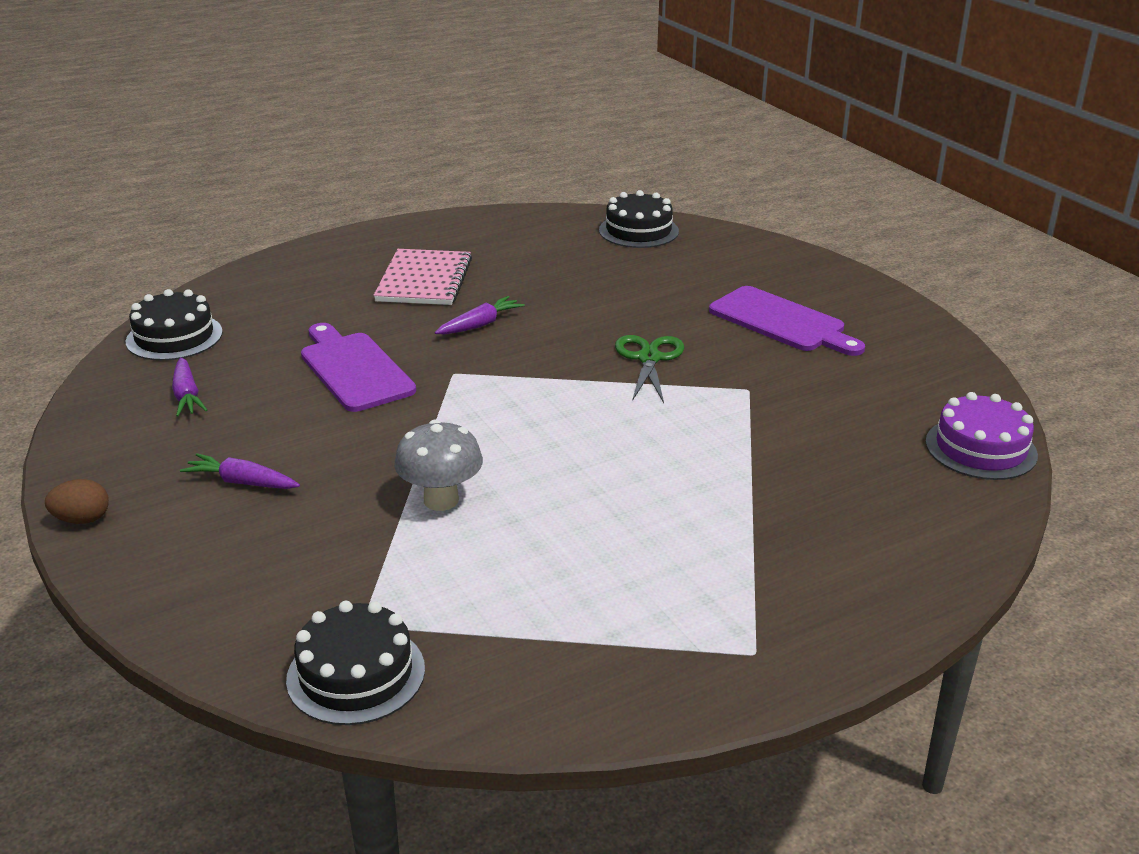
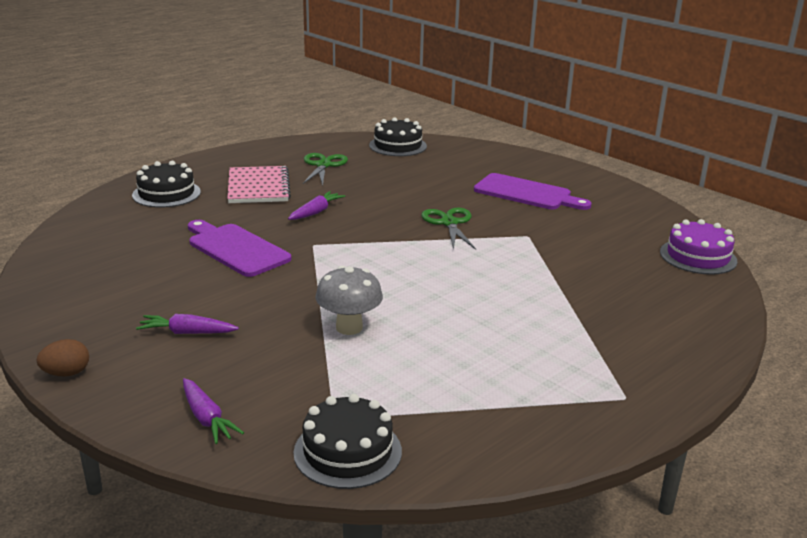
camera: 15 degrees left, 5 degrees down
(174, 337) = (79, 239): black cake -> black cake (166, 193)
(187, 396) = (110, 278): purple carrot -> purple carrot (206, 418)
(523, 254) = (323, 165): none -> green scissors

